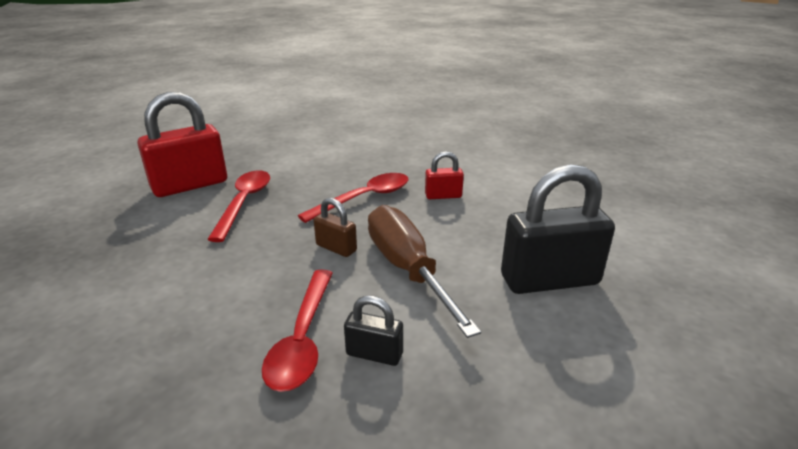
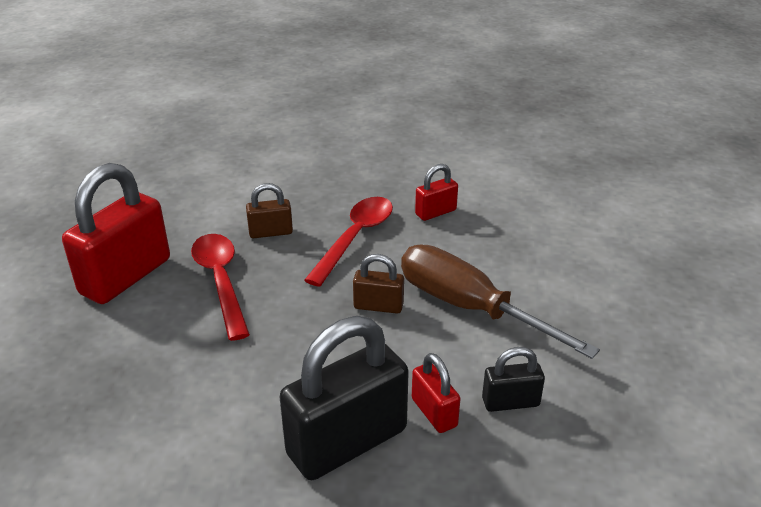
camera: 25 degrees left, 5 degrees up
(302, 339) = (434, 412): red spoon -> red padlock
(308, 181) = (270, 232): none -> brown padlock
(549, 280) = (602, 279): black padlock -> black padlock (347, 442)

